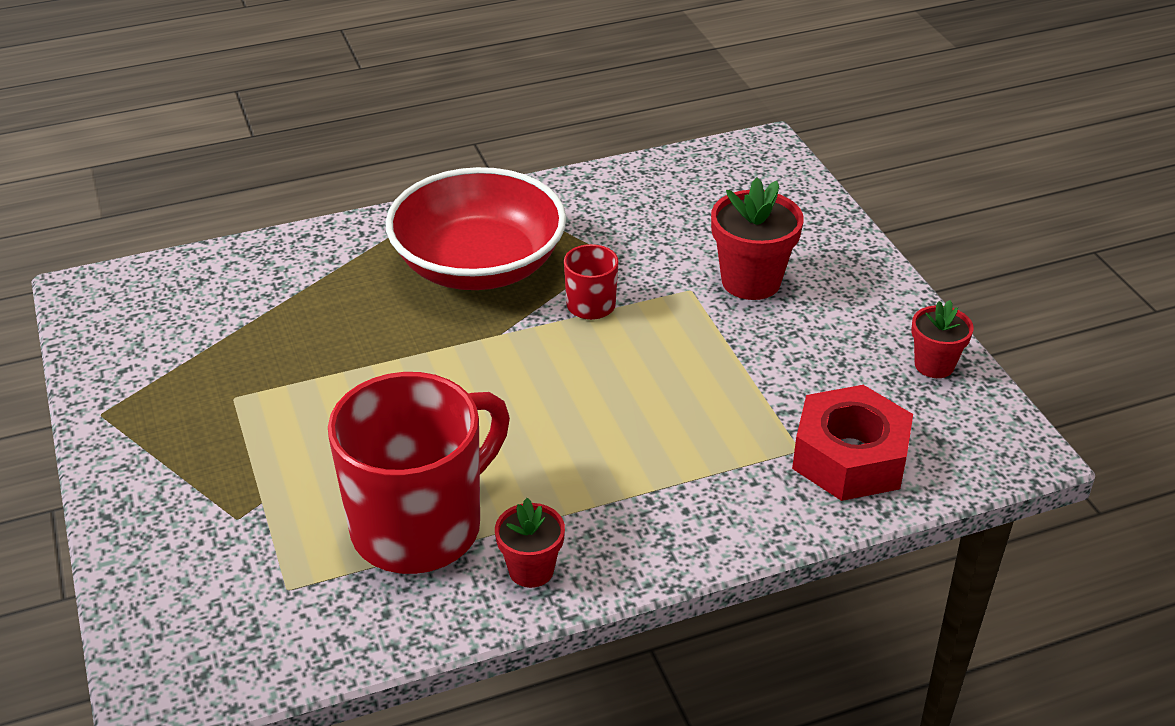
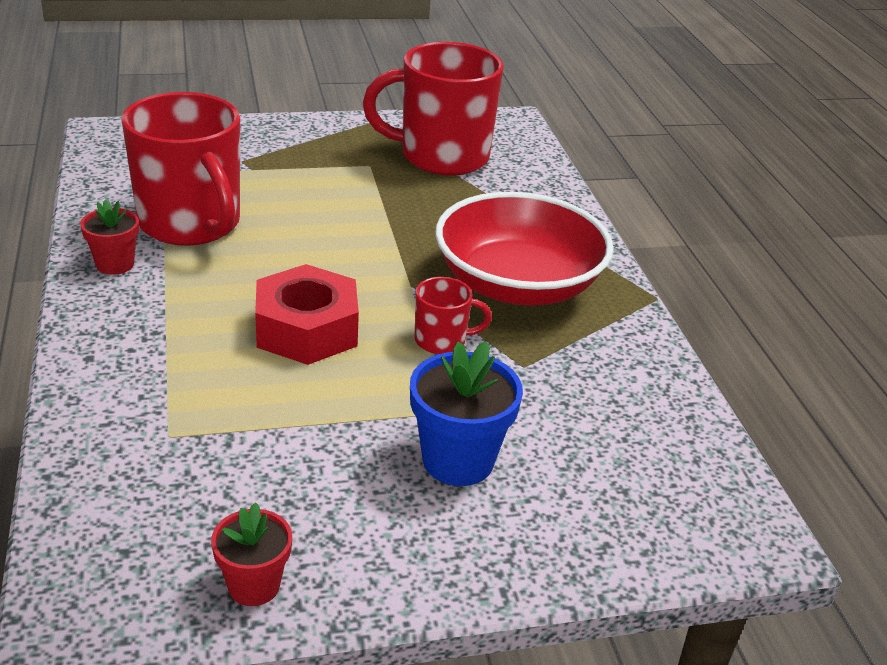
camera: 95 degrees right, 5 degrees down
(199, 340) = (441, 156): none -> red mug
(751, 281) = (458, 460): red flower pot -> blue flower pot
(850, 457) = (138, 469): red nut -> red nut (306, 329)

